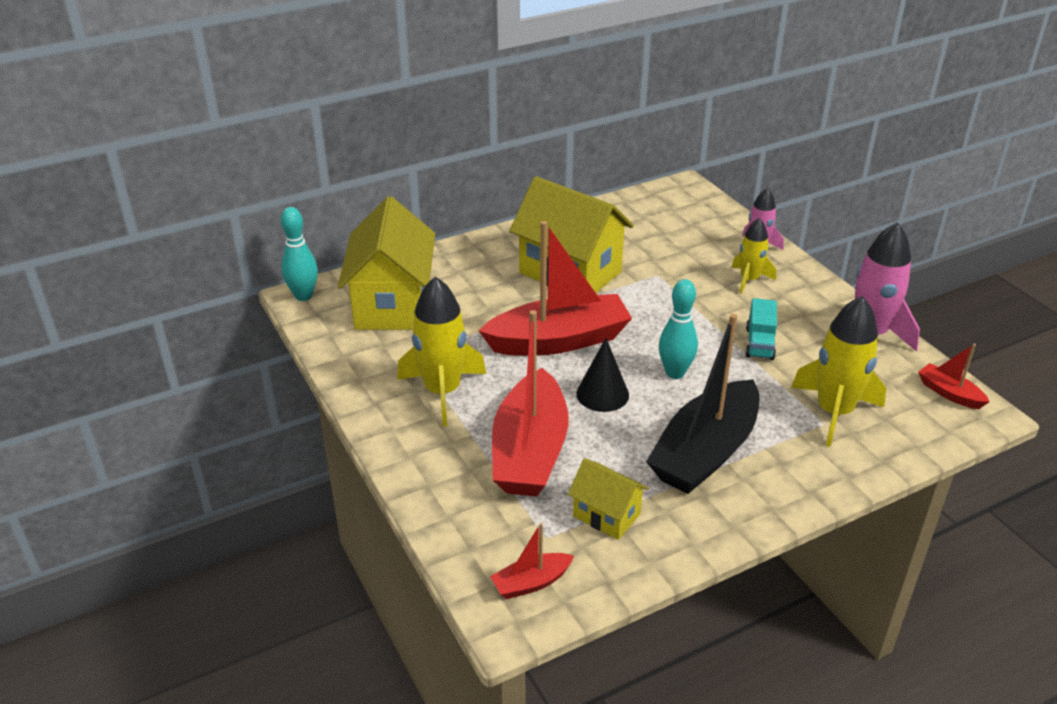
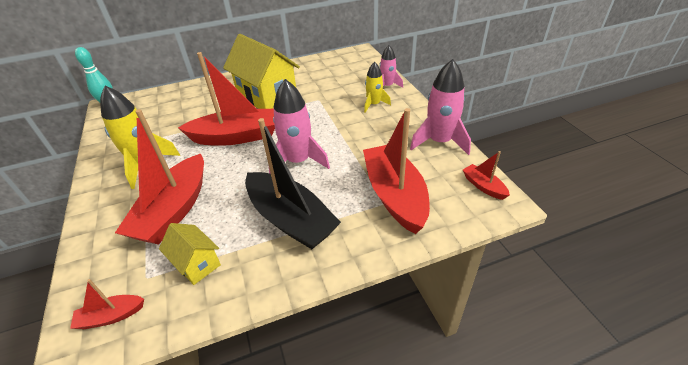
camera: 10 degrees right, 5 degrees up
(392, 304) = (154, 111): yellow house -> none
(602, 394) = (244, 173): black cone -> none
(675, 373) = (298, 161): turquoise bowling pin -> pink rocket
(705, 452) = (290, 219): black boat -> black boat turned 90 degrees counterclockwise
(759, 343) = (363, 144): turquoise truck -> none
(834, 412) = (395, 195): yellow rocket -> red boat

